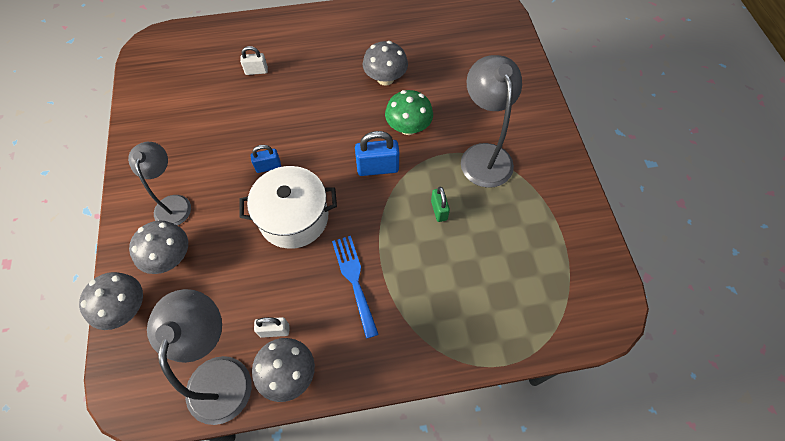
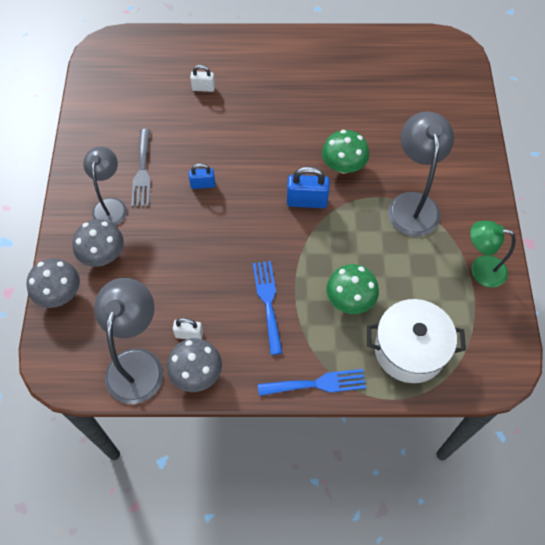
camera: 10 degrees right, 0 degrees up
(203, 163) = (142, 172): none -> grey fork
(294, 218) = (220, 236): white pot -> white pot (410, 350)
(385, 78) = (329, 113): grey mushroom -> none
(421, 362) = (317, 384): none -> blue fork
(439, 210) = (358, 250): green padlock -> none
(439, 263) = (350, 300): none -> green mushroom
(564, 211) = (480, 269): none -> green lamp

